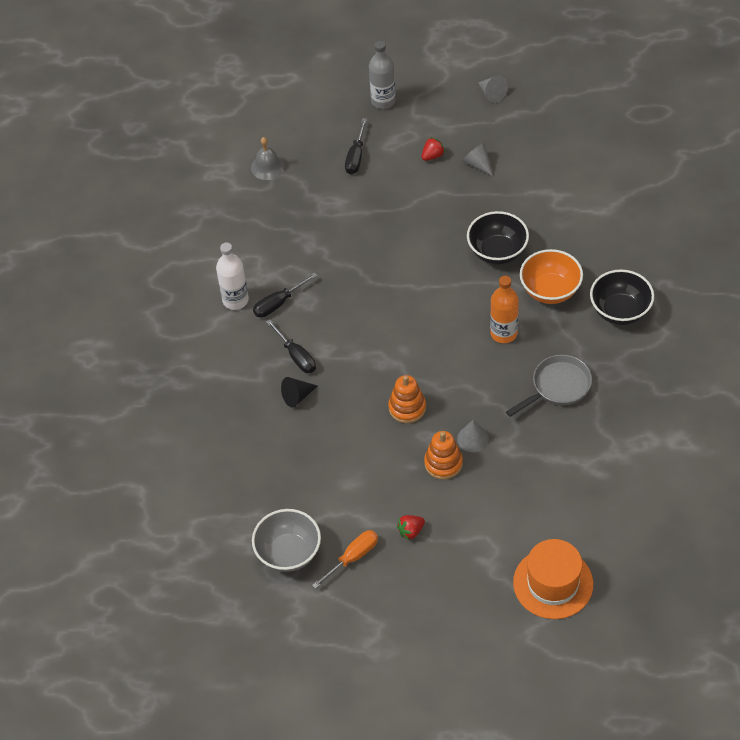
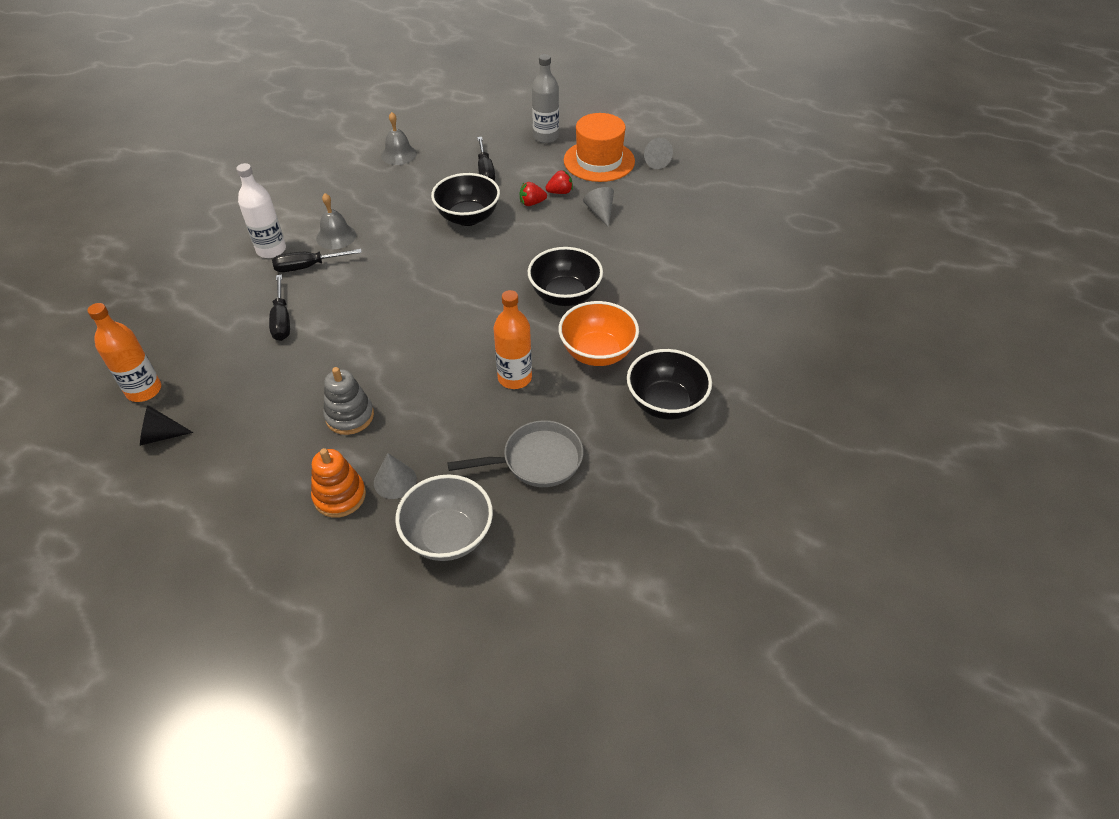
camera: 20 degrees right, 5 degrees down
(240, 449) = (144, 390): none -> orange bottle
(278, 268) = (336, 236): none -> grey bell
(288, 553) = (83, 528): grey bowl -> grey bowl (448, 536)
(297, 396) = (248, 359): black cone -> black cone (161, 435)
(353, 557) = (146, 567): orange screwdriver -> none
(356, 157) = (485, 171): black screwdriver -> black screwdriver turned 45 degrees counterclockwise
(373, 209) = (468, 217): none -> black bowl
(407, 408) = (350, 416): orange stacking toy -> grey stacking toy
(411, 531) = (237, 564): red strawberry -> red strawberry (532, 203)
(553, 583) = (354, 724): orange hat -> orange hat (599, 161)

